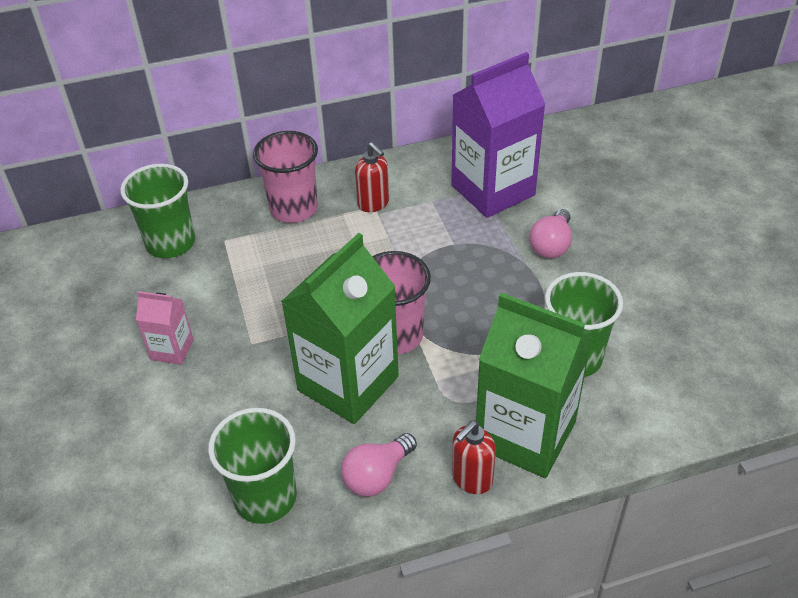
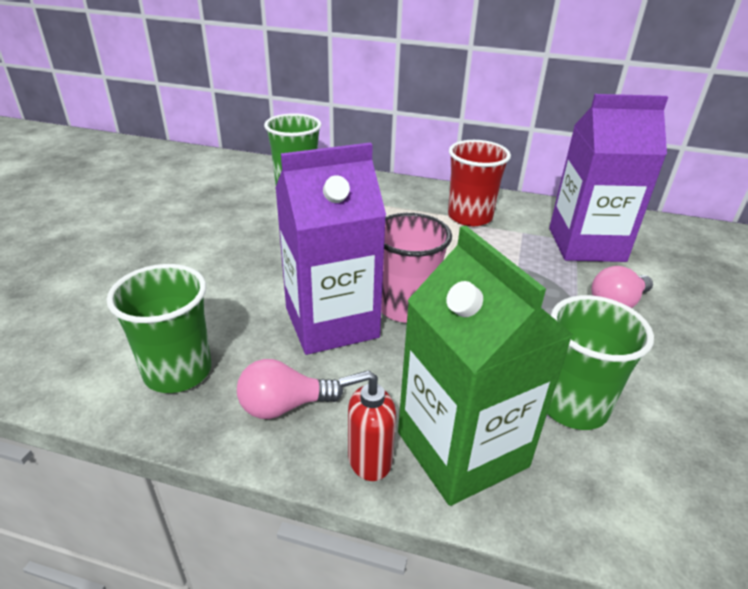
camera: 30 degrees right, 10 degrees down
(172, 349) = (228, 242): pink carton -> none
(294, 209) = (403, 198): pink cup -> none
(348, 383) = (331, 322): green carton -> purple carton
(373, 203) = (470, 217): red soap dispenser -> red cup

